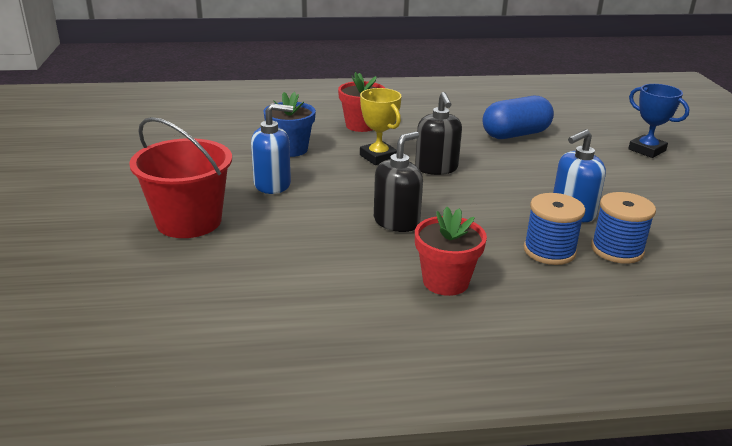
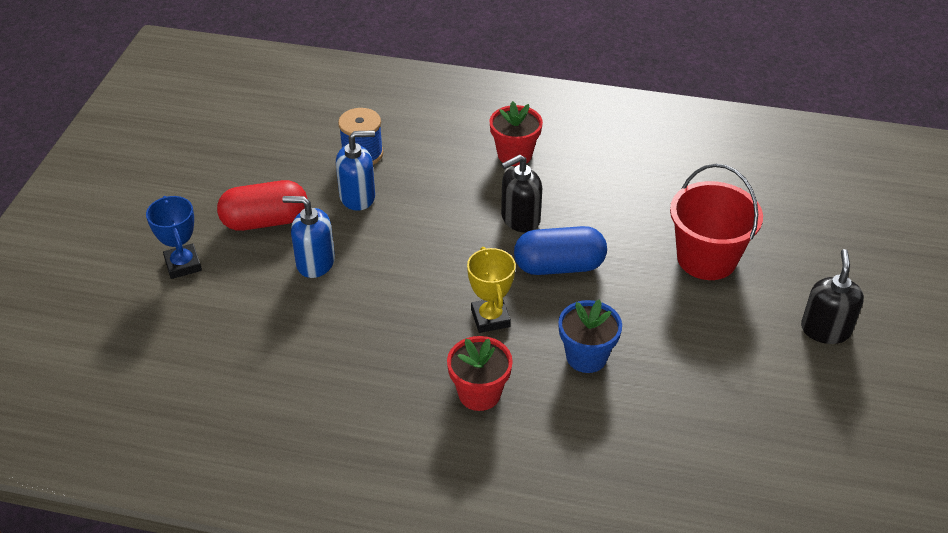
camera: 160 degrees left, 15 degrees up
(273, 184) = (620, 295): blue soap dispenser -> blue soap dispenser (315, 262)
(436, 168) = (438, 284): black soap dispenser -> black soap dispenser (825, 329)
(515, 134) = (299, 328): blue capsule -> blue capsule (559, 266)
(549, 251) = (416, 164): blue spool -> none
(628, 182) = (265, 221): none -> red capsule

